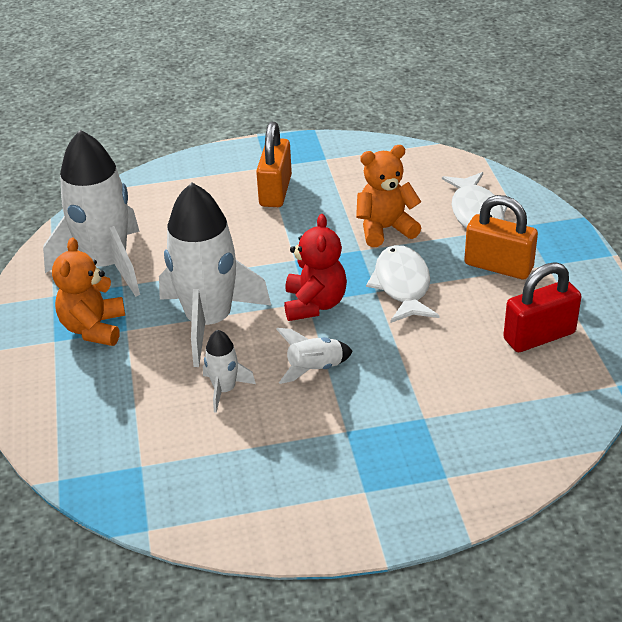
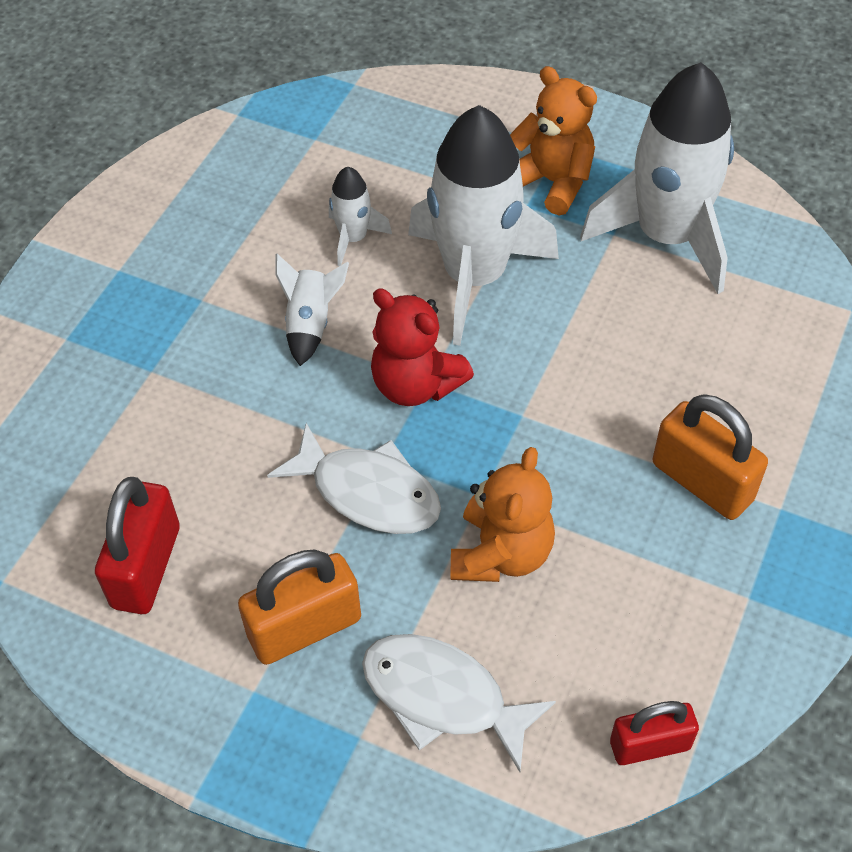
camera: 125 degrees right, 15 degrees up
(426, 156) = (650, 745): none -> red padlock

